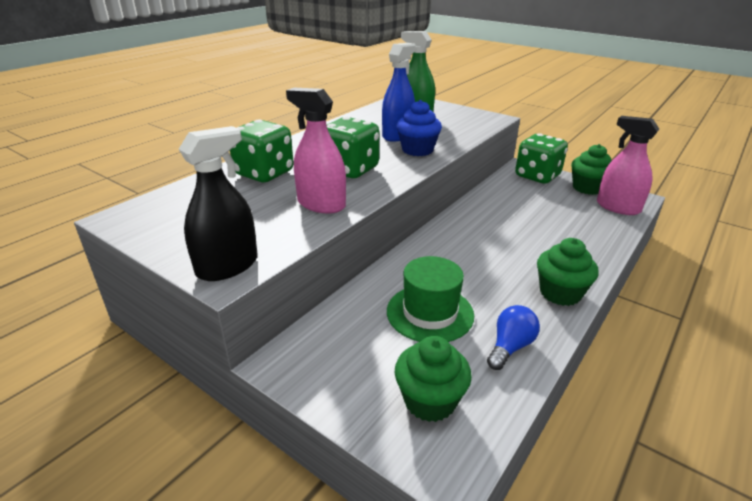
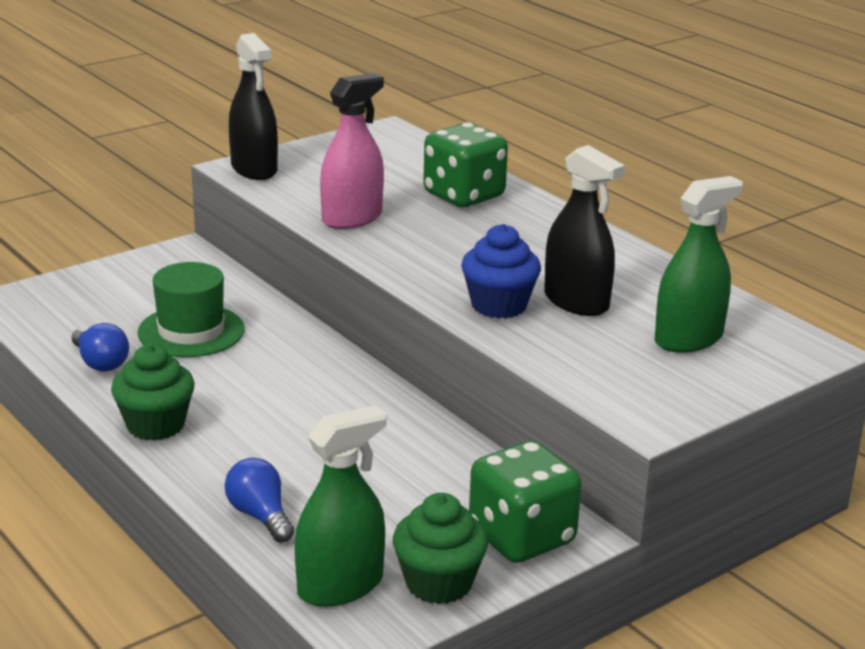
camera: 105 degrees right, 5 degrees down
(350, 170) = (446, 246): green dice -> none
(397, 135) = (576, 302): blue spray bottle -> black spray bottle
(430, 401) = (76, 306): green cupcake -> none
(598, 236) = (260, 516): none -> blue light bulb
(618, 207) = (340, 586): pink spray bottle -> green spray bottle

